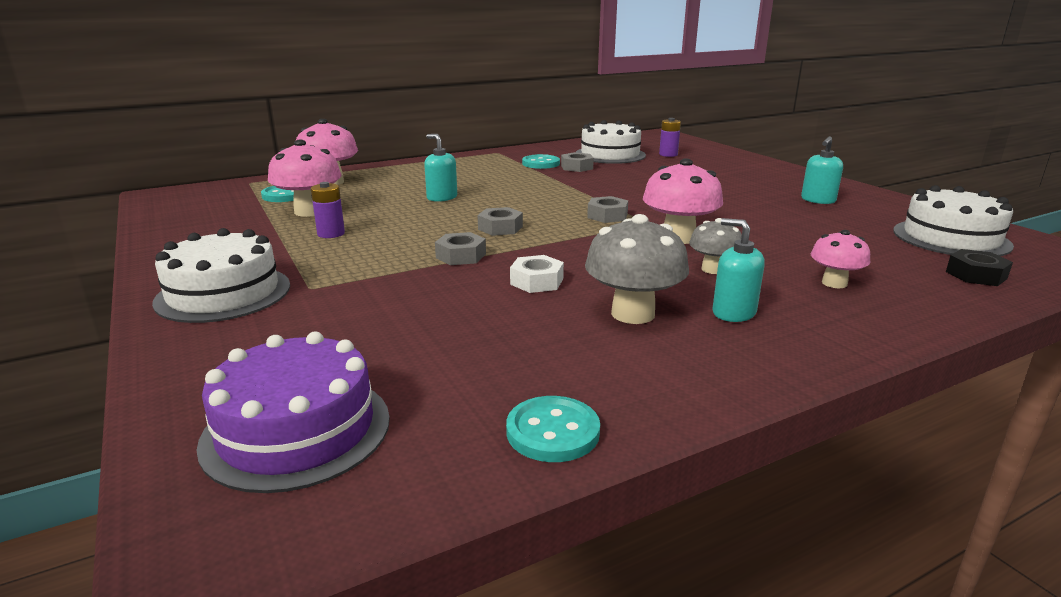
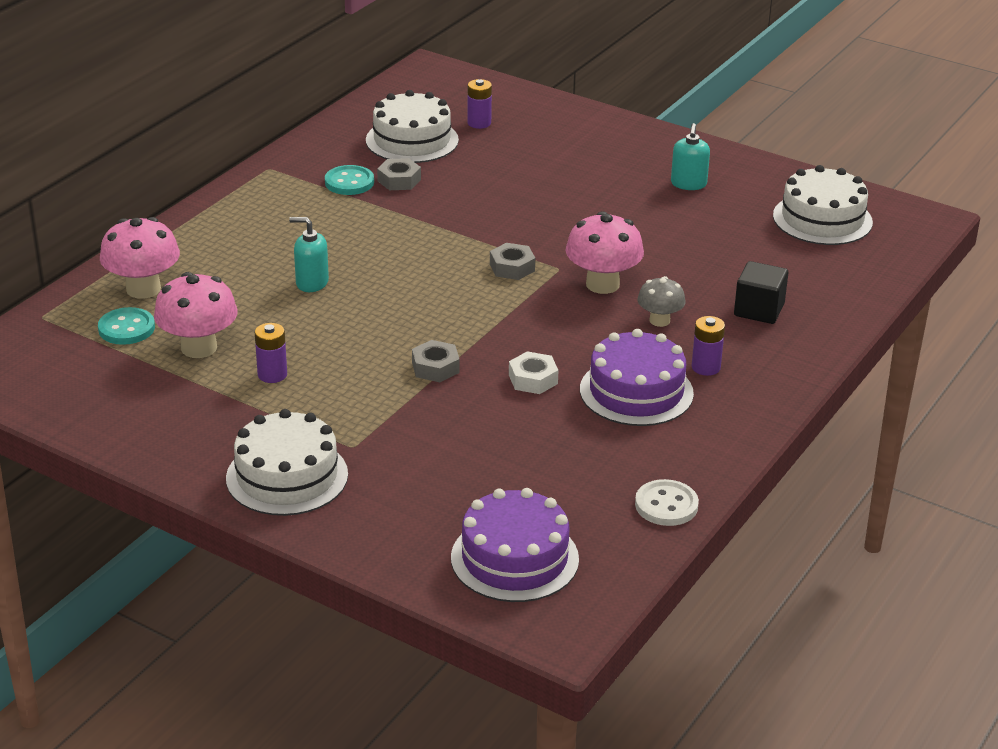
camera: 30 degrees left, 10 degrees up
(500, 228) = (428, 317): grey nut -> none
(552, 432) = (666, 505): turquoise button -> white button
(633, 314) = (636, 391): grey mushroom -> purple cake
(733, 313) = (706, 367): turquoise soap dispenser -> purple battery
(834, 283) = (759, 310): pink mushroom -> black cube
(976, 275) = (854, 268): black nut -> none

